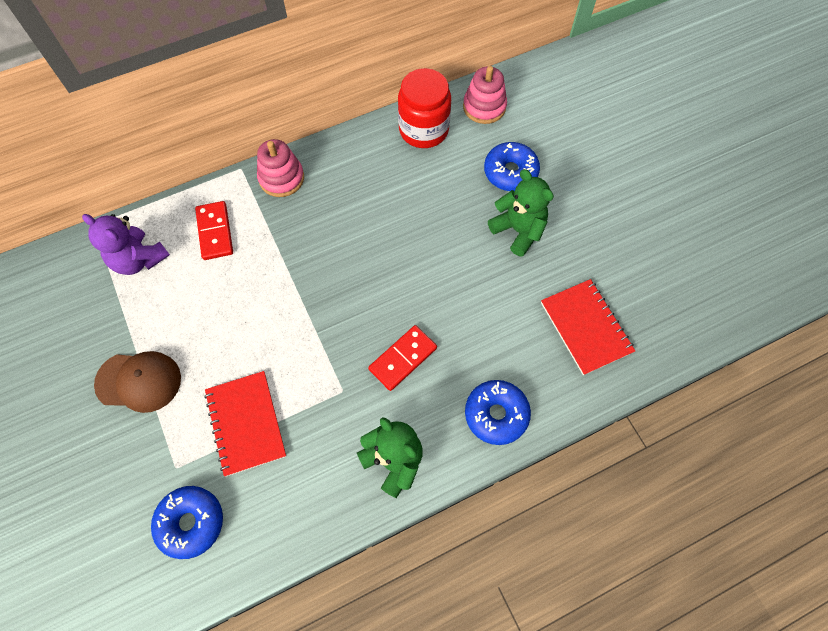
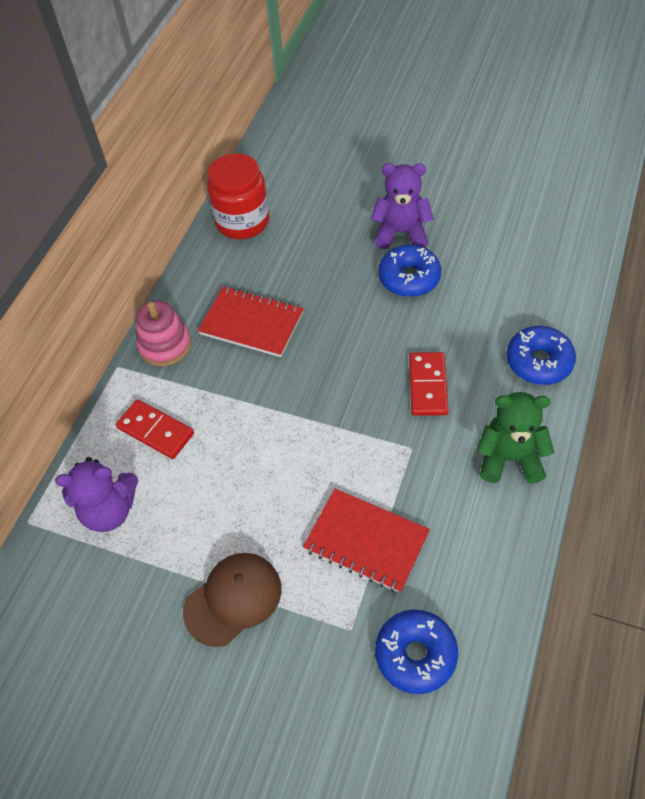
camera: 40 degrees left, 10 degrees down
(484, 107) = (271, 172): pink stacking toy -> none
(510, 172) = (346, 200): blue donut -> blue donut (409, 278)
(518, 230) = (401, 232): green teddy bear -> purple teddy bear
(585, 327) = (525, 255): red notebook -> red notebook (251, 323)

